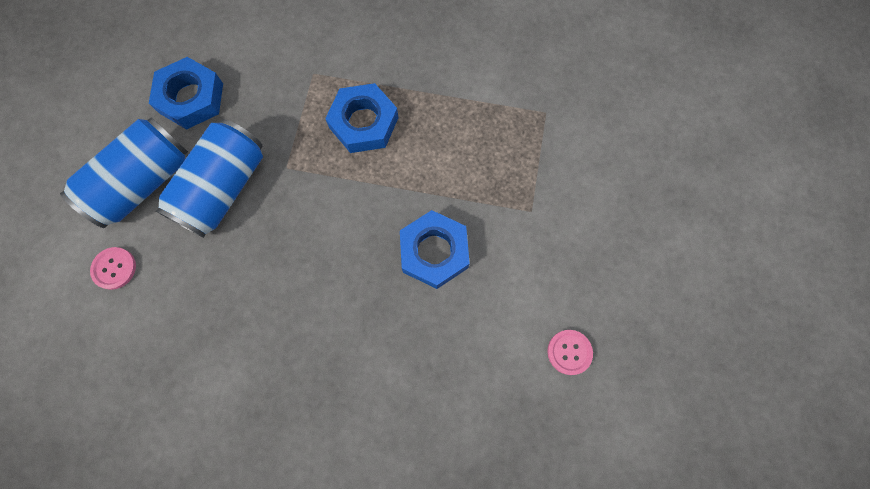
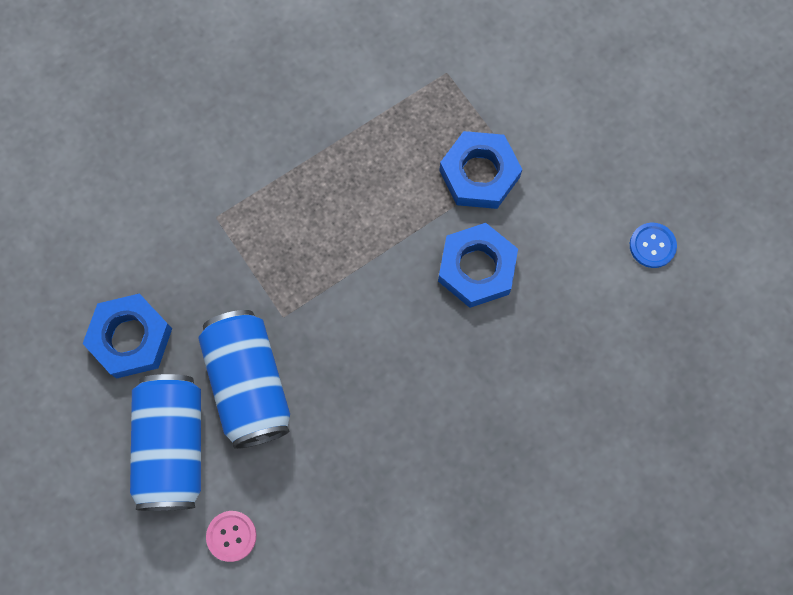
camera: 45 degrees left, 0 degrees up
(364, 123) = (307, 218): blue nut -> blue nut (479, 174)
(569, 352) = (652, 246): pink button -> blue button

